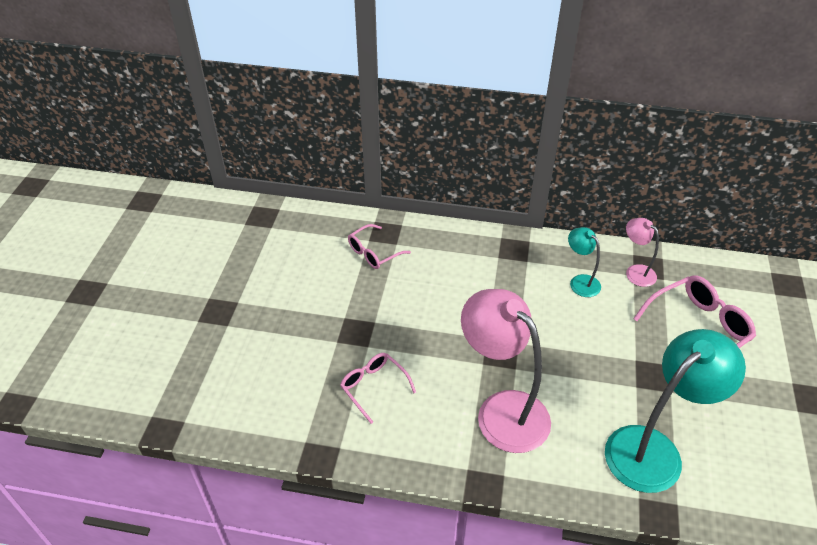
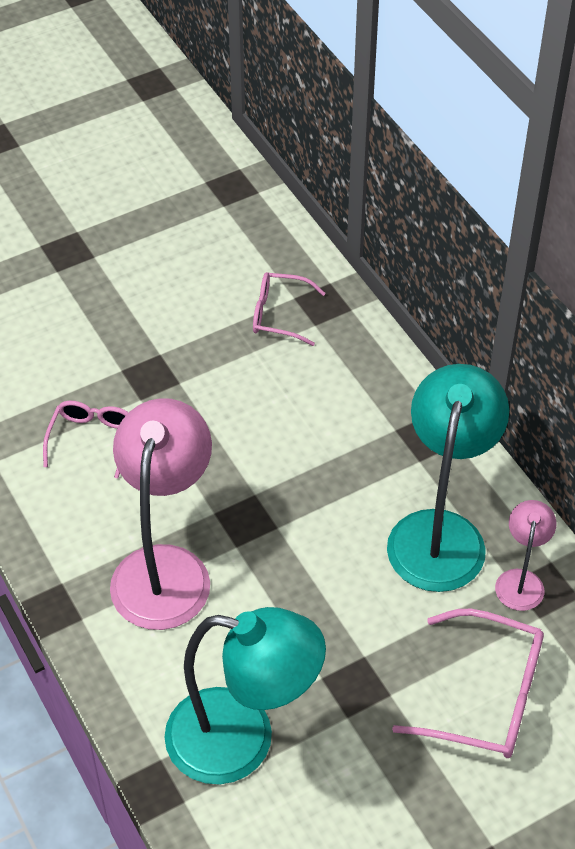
camera: 50 degrees right, 5 degrees up
(580, 281) = (440, 532): turquoise lamp -> turquoise lamp, size x2.04

